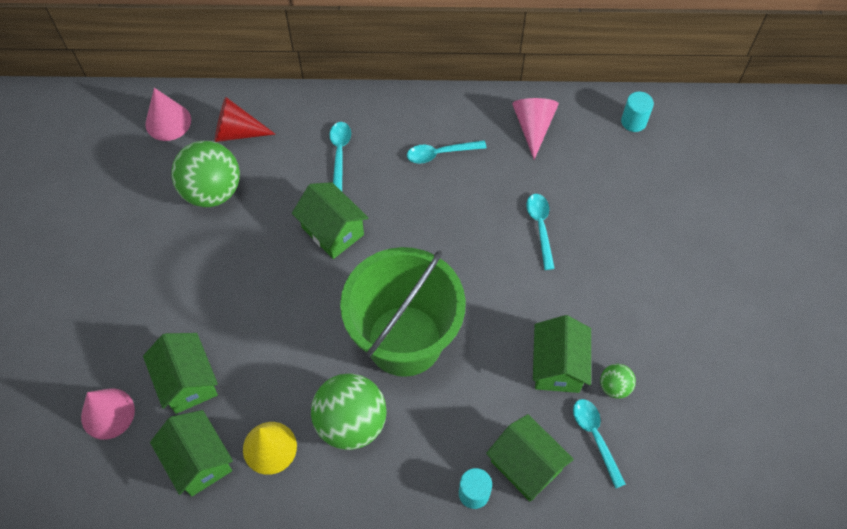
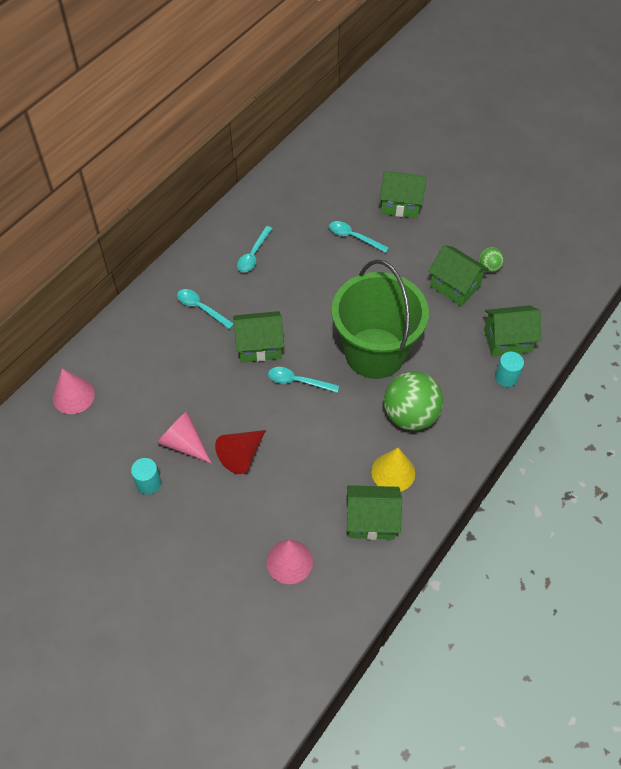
camera: 55 degrees left, 5 degrees down
(188, 382) = (305, 496): green house -> green house (401, 205)
(212, 191) = (161, 399): green ball -> none
(237, 132) = (125, 357): red cone -> red cone (241, 455)
(533, 127) = (278, 197): pink cone -> pink cone (183, 443)
(595, 437) = (514, 296): turquoise spoon -> turquoise spoon (298, 381)
(633, 121) = (320, 148): turquoise cylinder -> turquoise cylinder (148, 483)

